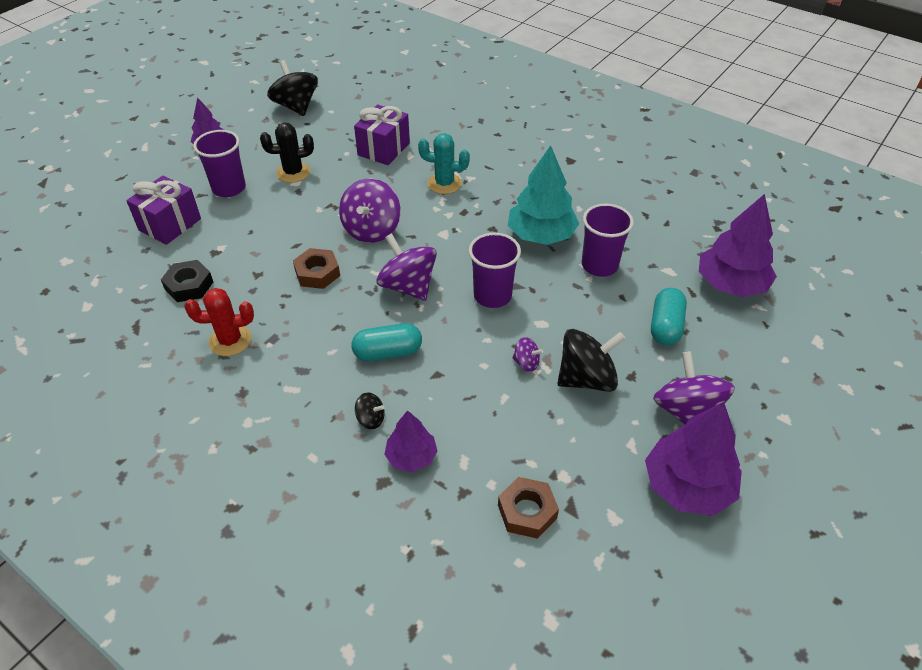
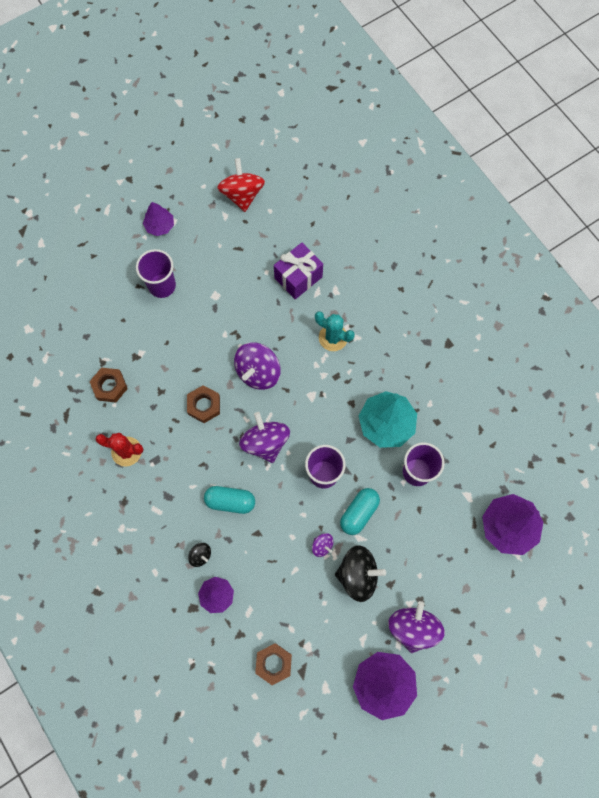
camera: 20 degrees right, 25 degrees up
(170, 224) = (109, 314): purple gift -> none
(189, 286) = (110, 386): black nut -> brown nut
(293, 172) = (217, 283): black cactus -> none
(296, 106) = (242, 195): black spinning top -> red spinning top
(665, 326) = (437, 549): turquoise capsule -> turquoise capsule (359, 513)

